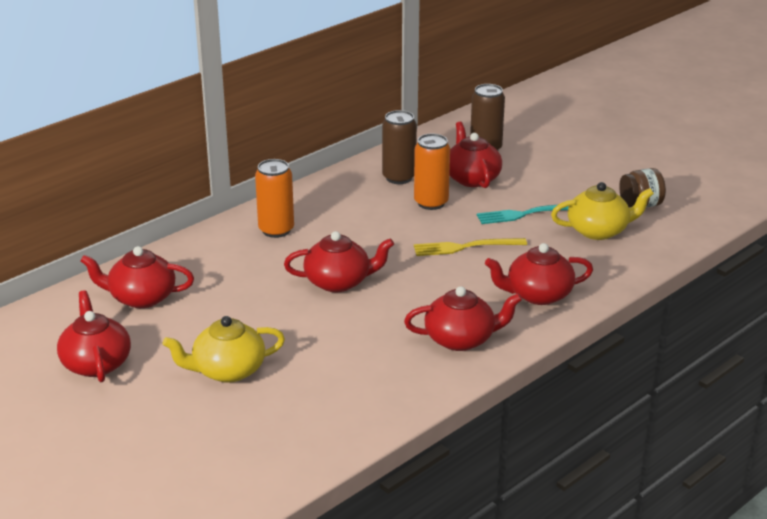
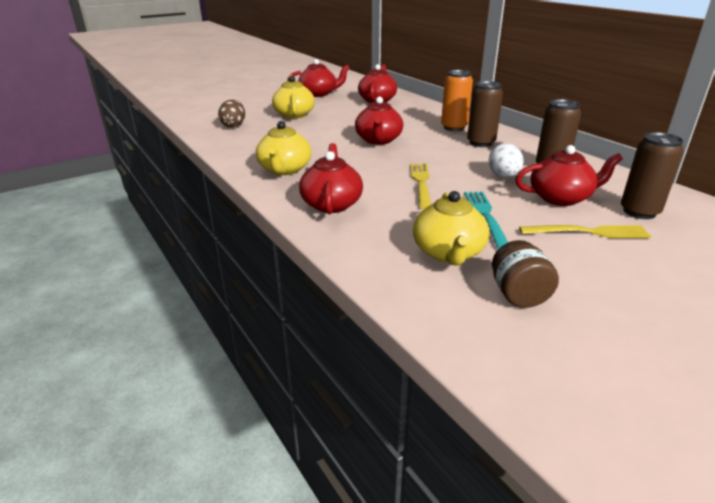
camera: 100 degrees right, 0 degrees up
(297, 422) = (234, 125): none -> brown egg
(333, 213) = (481, 143): none -> brown can
(431, 203) = (503, 176): orange can -> white egg
(461, 339) = (284, 170): red teapot -> yellow teapot
(533, 172) = (589, 232): none -> yellow fork

